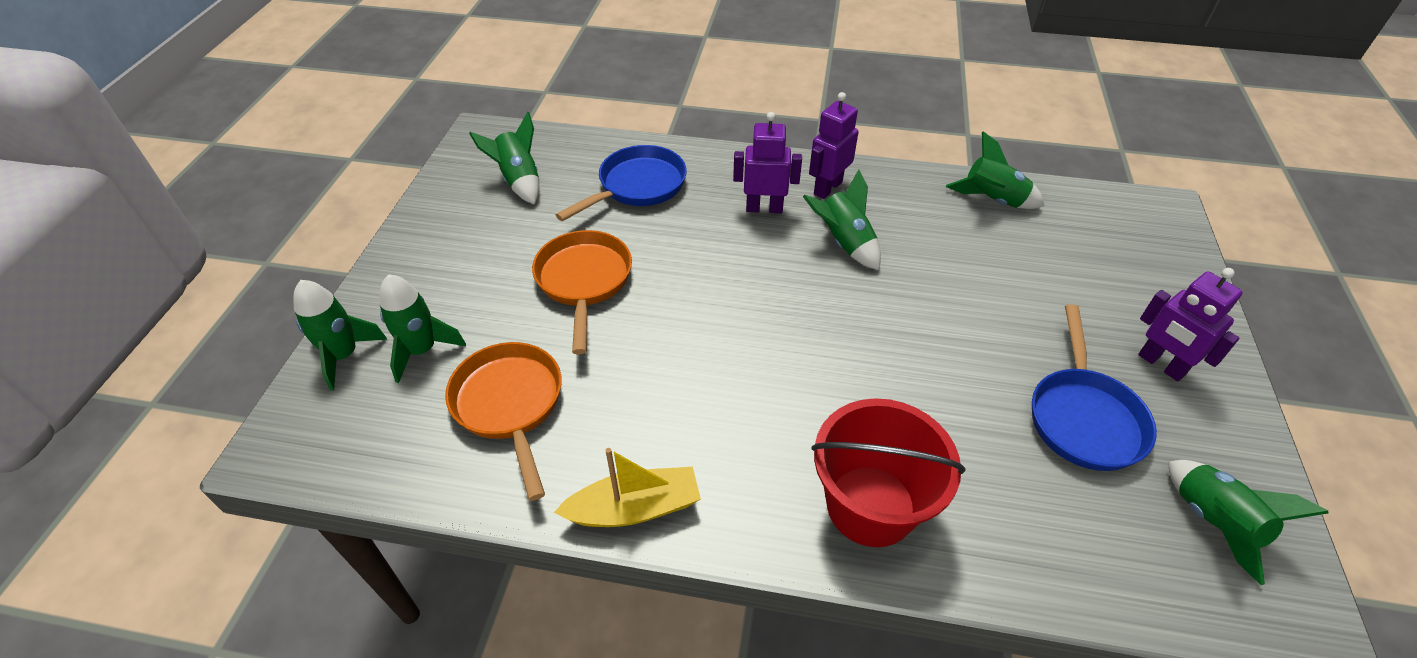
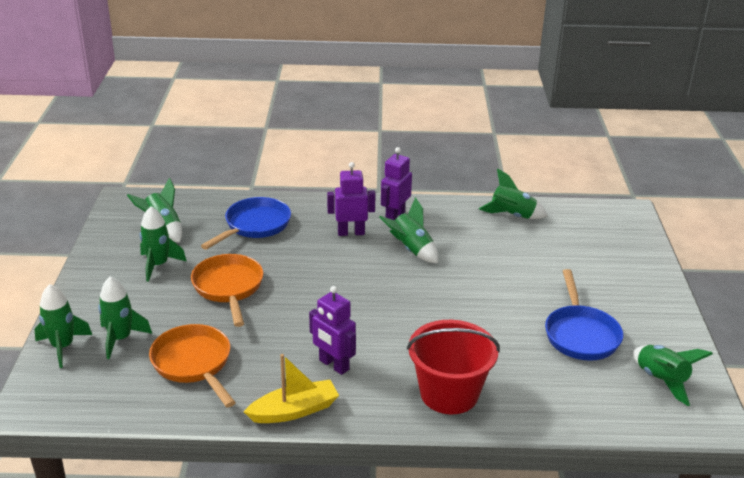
camera: 10 degrees left, 15 degrees down
(500, 236) = (158, 265): none -> green rocket
(1161, 365) = (628, 302): purple robot -> purple robot (333, 365)

